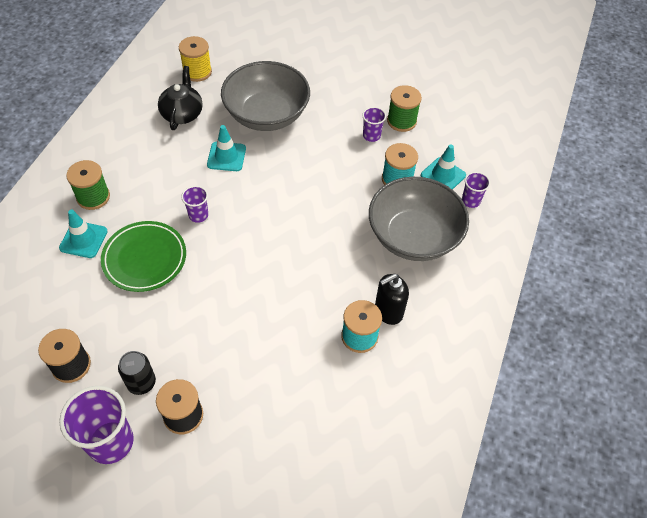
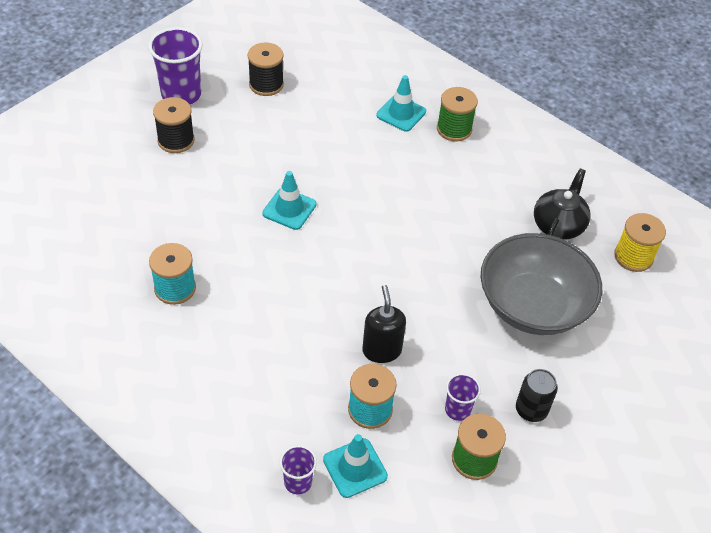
camera: 110 degrees right, 5 degrees down
(141, 383) = (223, 122): black can -> black can (531, 410)
(145, 259) = (357, 150): green plate -> none
(182, 114) = (558, 225): black teapot -> black teapot turned 90 degrees counterclockwise
(198, 215) = (395, 202): purple cup -> none
(226, 156) = (473, 247): turquoise traffic cone -> turquoise traffic cone (289, 209)
(388, 311) = (188, 324): black soap dispenser -> black soap dispenser (381, 350)
(413, 236) = (273, 390): grey bowl -> none

